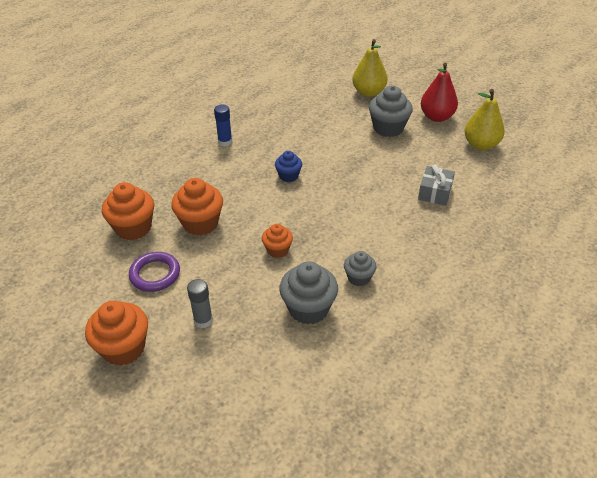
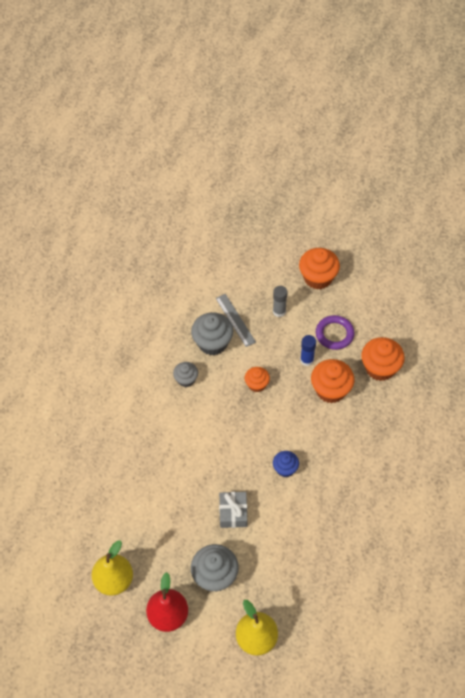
camera: 160 degrees right, 15 degrees up
(225, 142) = (368, 495): blue glue stick -> blue glue stick (307, 360)
(266, 327) = (235, 320): none -> grey ruler
(435, 192) = (147, 492): grey gift -> grey gift (233, 513)

